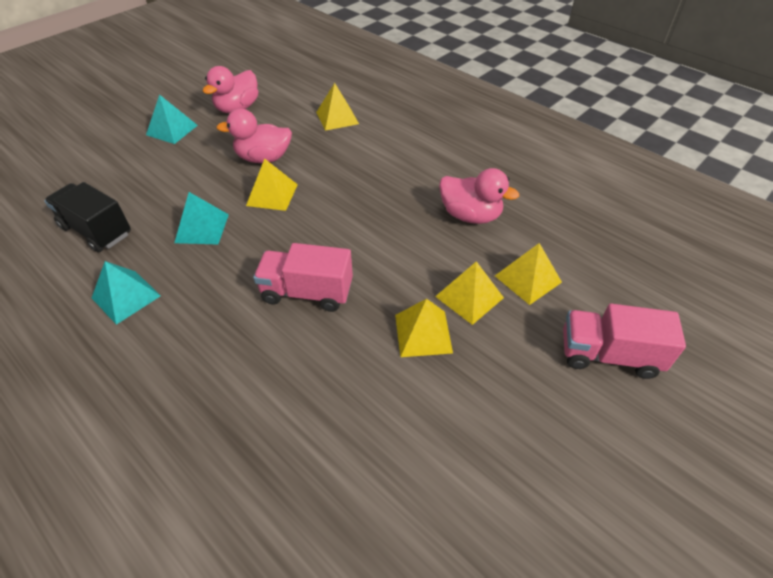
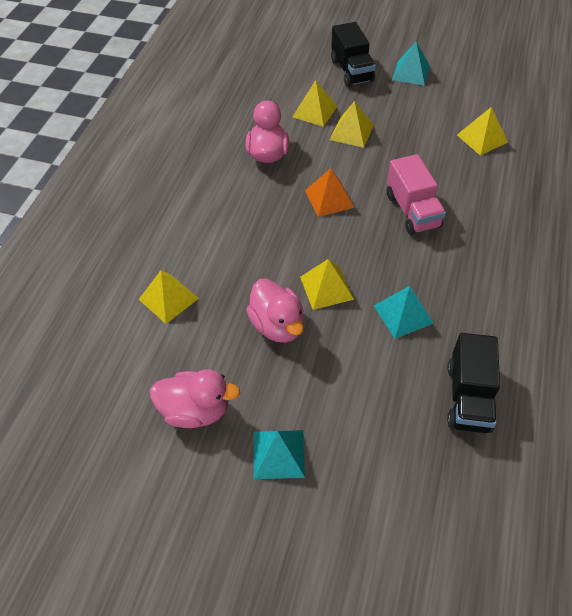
camera: 115 degrees left, 5 degrees up
(126, 296) = (506, 316): turquoise pyramid -> turquoise pyramid (411, 73)
(373, 236) = (329, 198): none -> orange pyramid
(423, 333) = (398, 143): yellow pyramid -> yellow pyramid (482, 138)
(608, 355) = (352, 71): pink truck -> black truck

